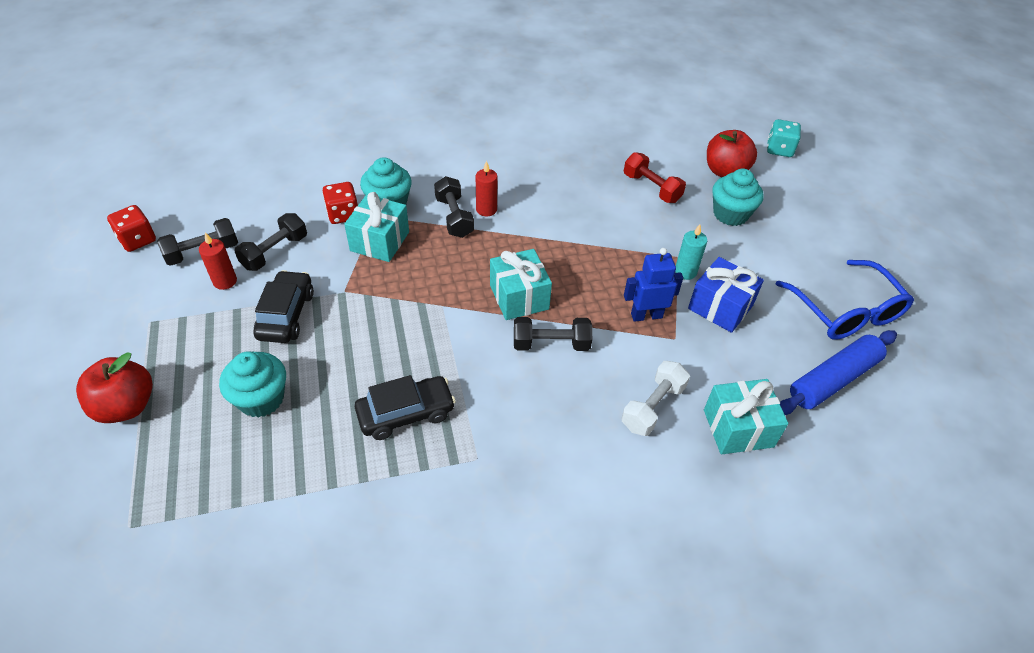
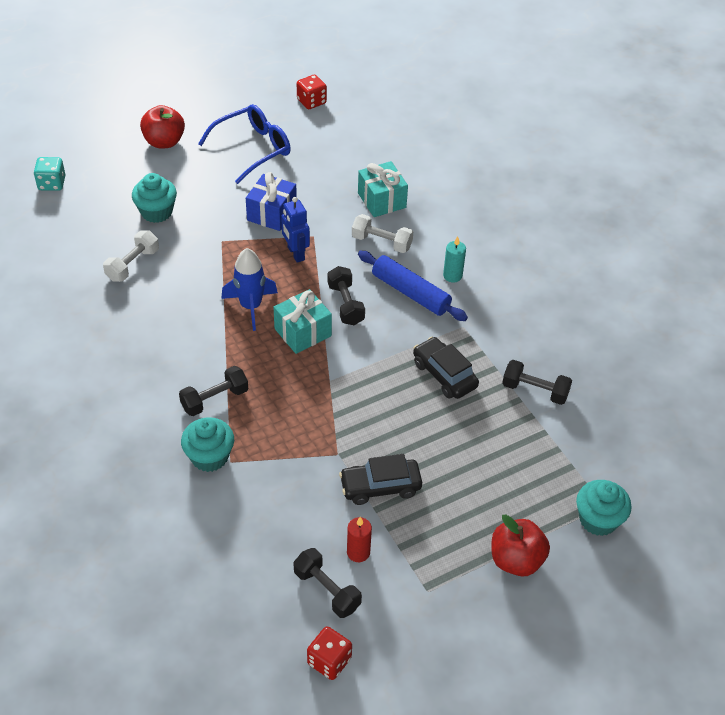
camera: 105 degrees left, 0 degrees up
(261, 399) = (470, 469): turquoise cupcake -> turquoise cupcake (598, 519)
(275, 252) = (307, 527): black dumbbell -> black dumbbell (535, 390)
(343, 214) = (236, 490): red dice -> red dice (311, 101)
(380, 241) = (266, 447): turquoise gift -> none
(486, 209) = (196, 377): red candle -> none
(570, 263) = (251, 306): none -> blue rocket
(651, 188) = (133, 265): red dumbbell -> white dumbbell
(685, 272) = (238, 235): turquoise candle -> turquoise candle (452, 275)
(725, 171) = (95, 217): red apple -> red apple (164, 142)
(833, 379) = (321, 157): blue rolling pin -> blue rolling pin (410, 293)

